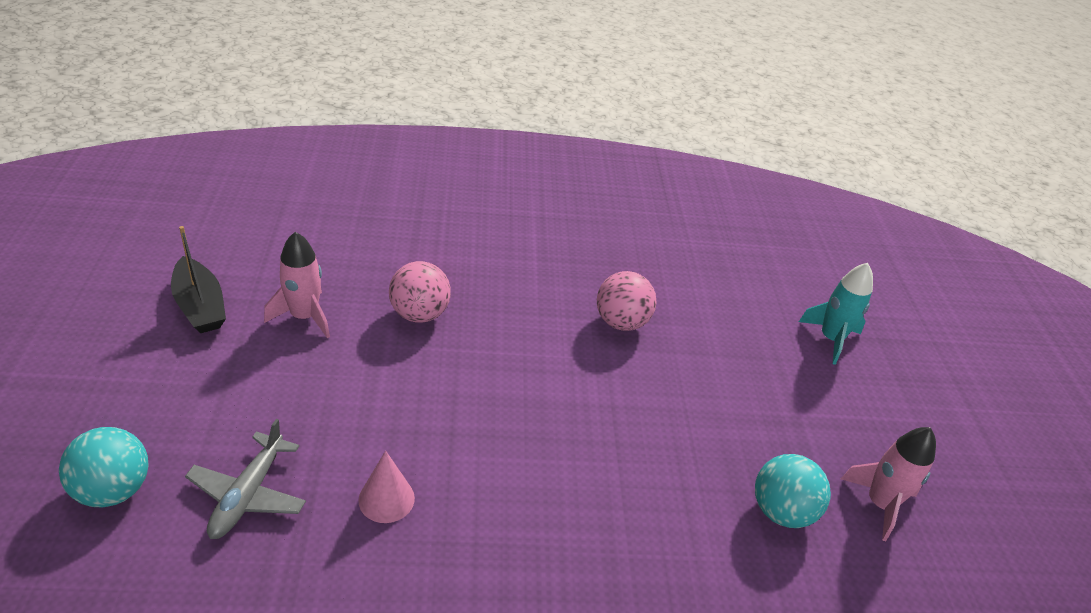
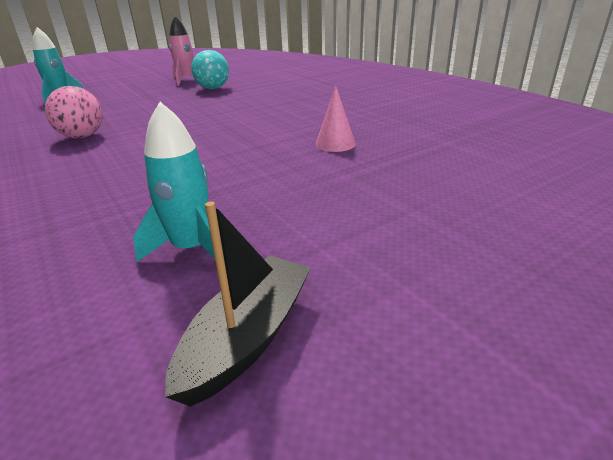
camera: 115 degrees left, 10 degrees down
(113, 490) = (506, 222): turquoise ball -> none
(247, 495) = (407, 177): grey plane -> none
(304, 316) = (191, 249): pink rocket -> turquoise rocket
(419, 314) = (131, 197): pink ball -> none

